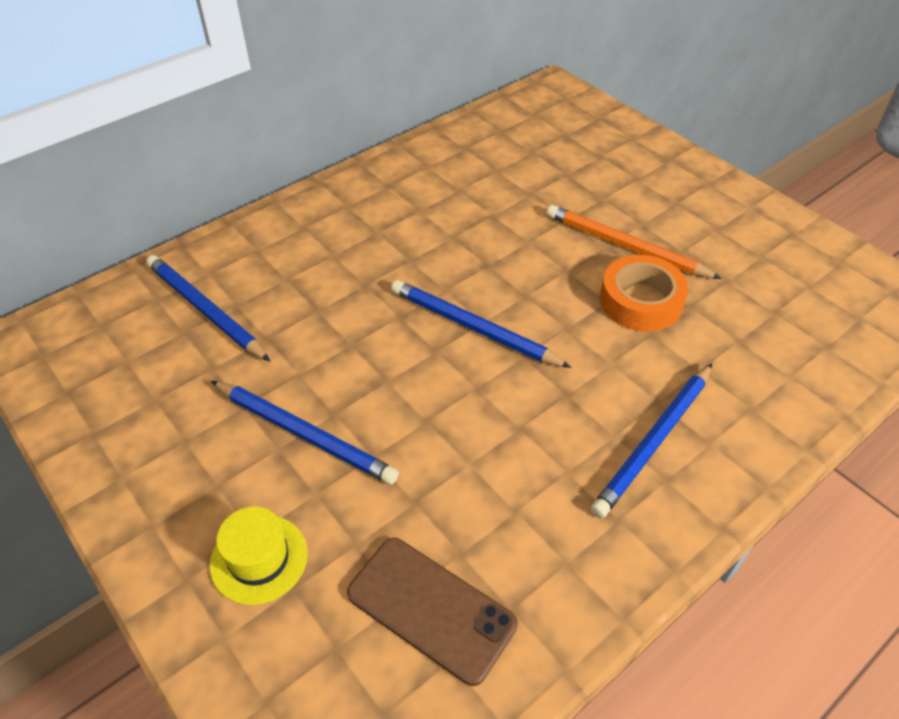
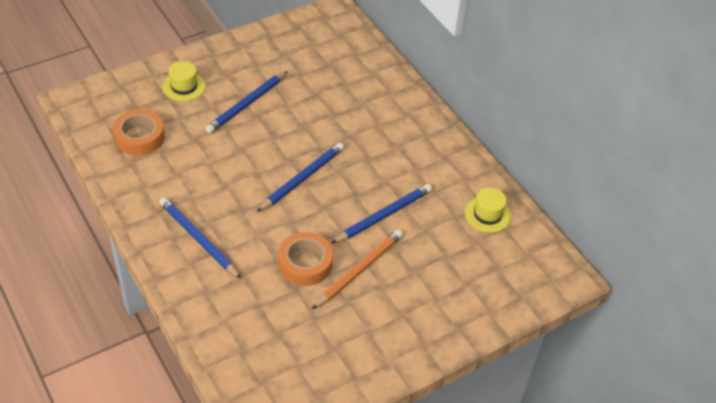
camera: 95 degrees right, 0 degrees up
(206, 310) = (342, 72): blue pencil -> blue pencil (383, 216)
(431, 609) = (139, 137): brown phone -> orange tape
(483, 145) = (487, 214): none -> yellow hat

